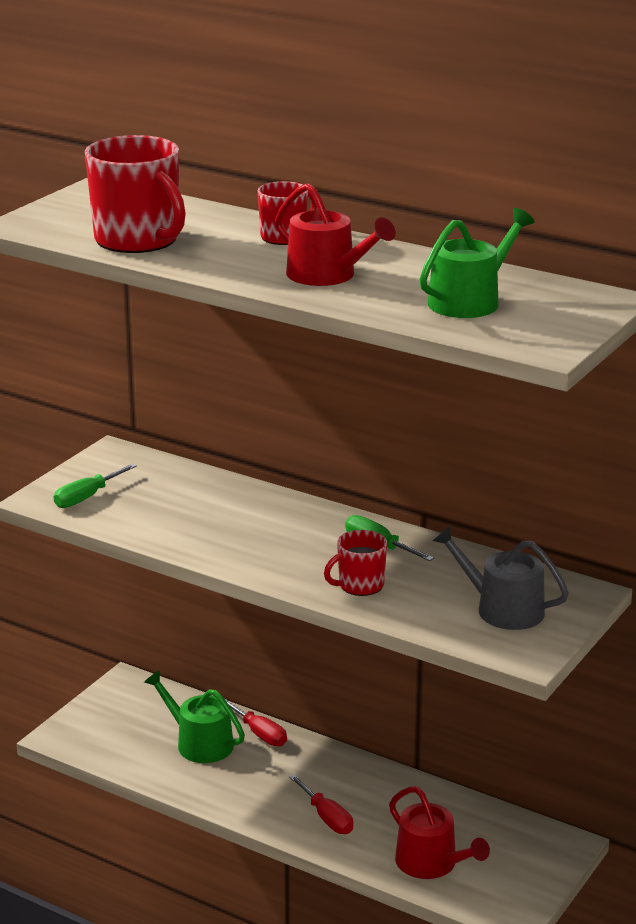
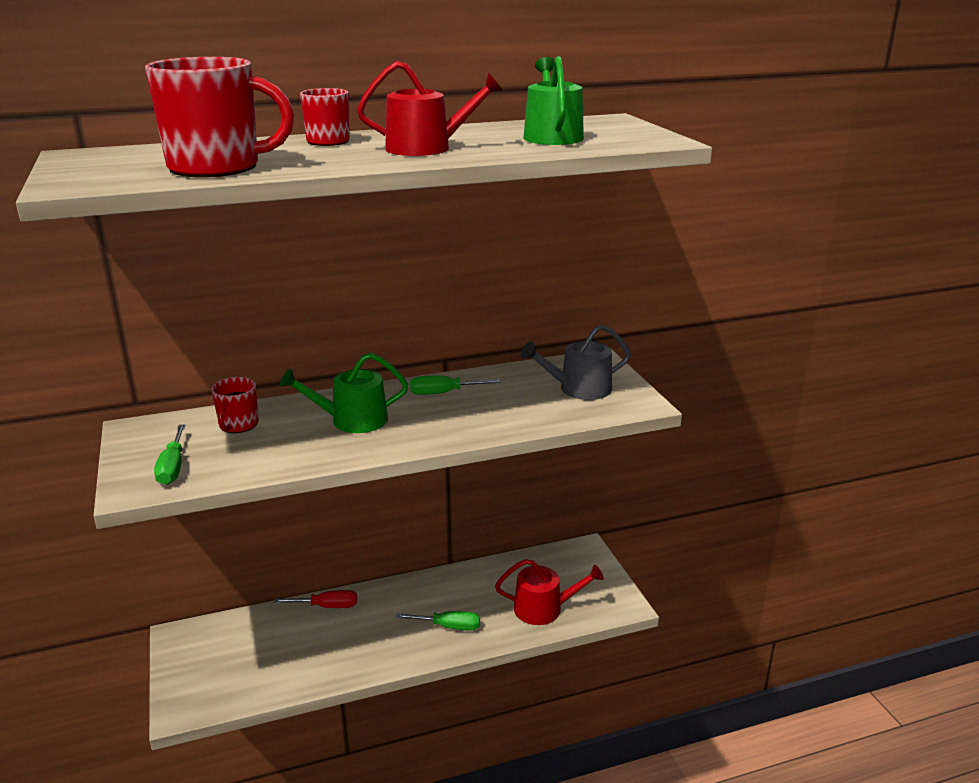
camera: 50 degrees left, 0 degrees up
(199, 743) = (296, 640): green watering can -> green watering can (352, 420)
(326, 817) = (448, 626): red screwdriver -> green screwdriver
(359, 585) = (480, 419): red mug -> red mug (238, 425)

